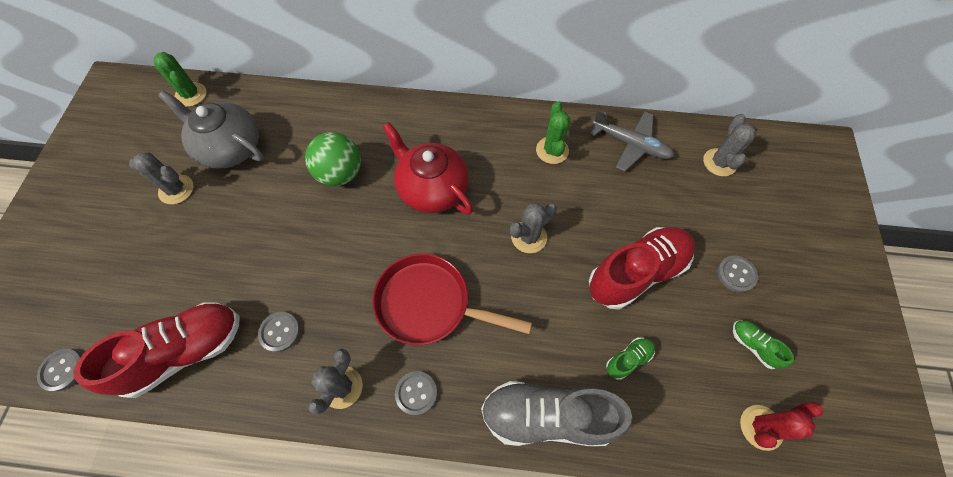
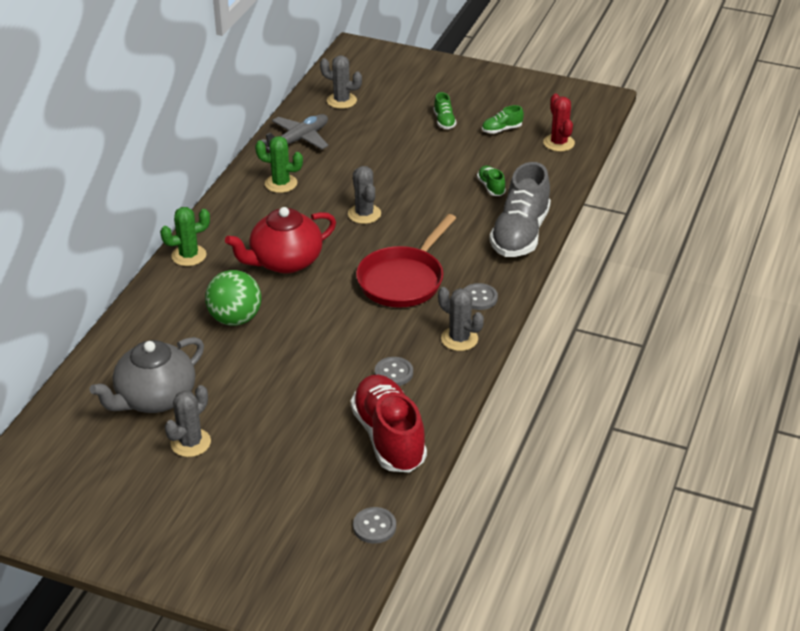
camera: 75 degrees left, 25 degrees down
(191, 95) = (51, 429): green cactus -> green cactus (189, 255)
(636, 273) = (422, 166): red shoe -> none
(736, 274) = (444, 121): grey button -> green shoe

